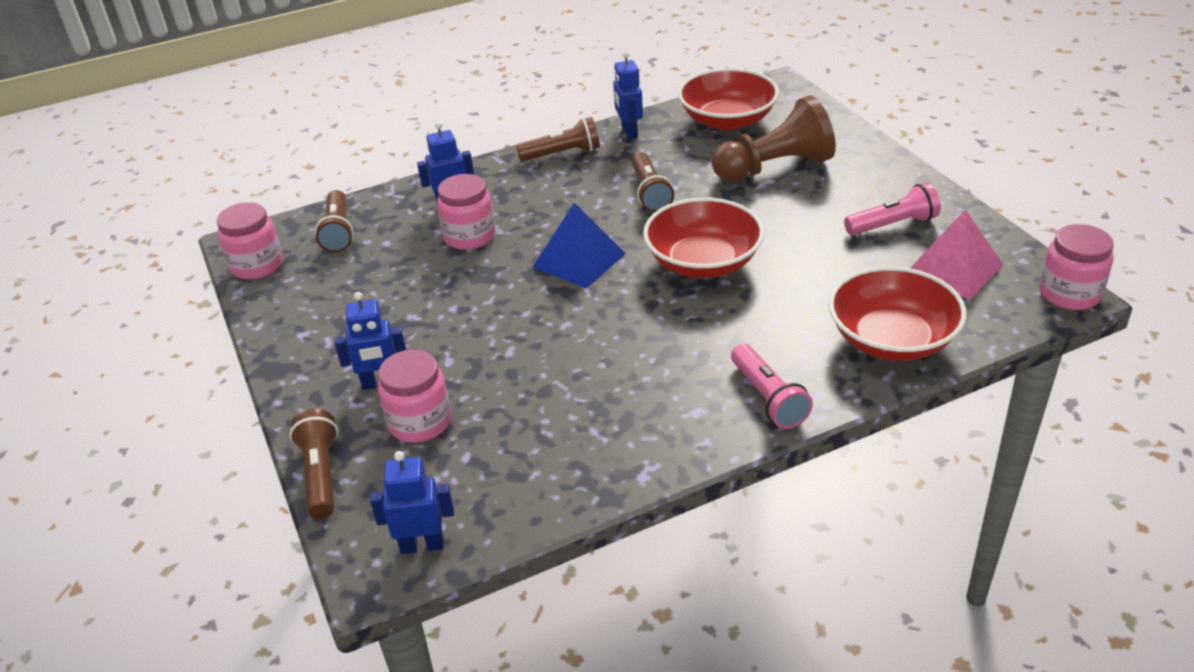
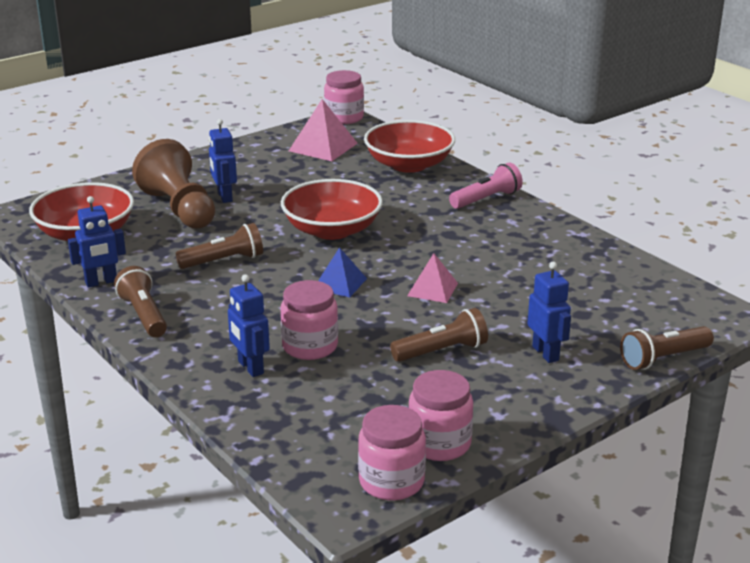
camera: 105 degrees left, 10 degrees down
(338, 232) = (313, 436): brown flashlight -> brown flashlight (442, 351)
(420, 422) = (581, 325): pink jar -> pink jar (439, 444)
(422, 545) = (696, 301): blue robot -> blue robot (224, 197)
(543, 321) = (432, 289): none -> pink pyramid
(579, 260) = (340, 283): blue pyramid -> blue pyramid, size x0.65
(893, 225) = (269, 165): pink flashlight -> none

